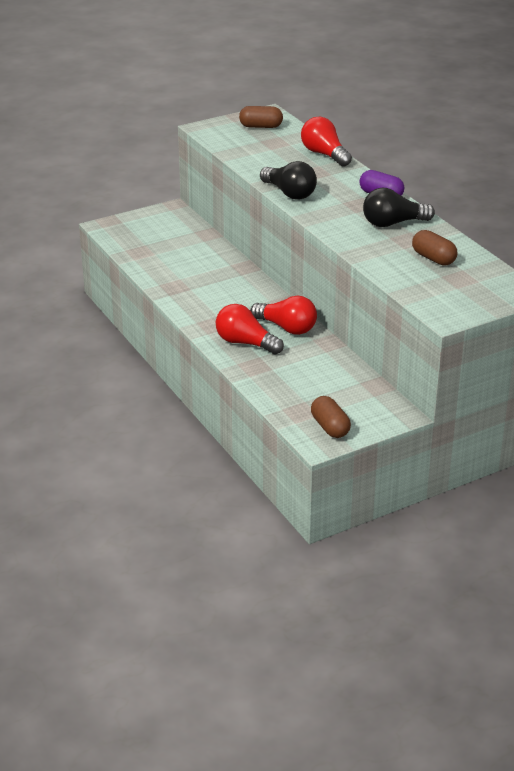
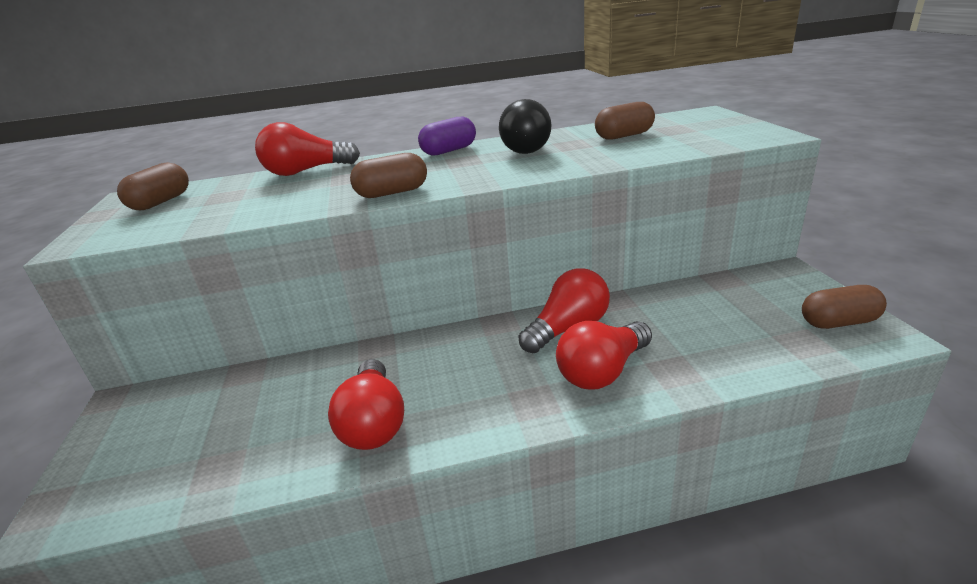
camera: 70 degrees left, 5 degrees down
(182, 282) = (374, 422): none -> red light bulb
(289, 193) = (392, 193): black light bulb -> brown capsule

